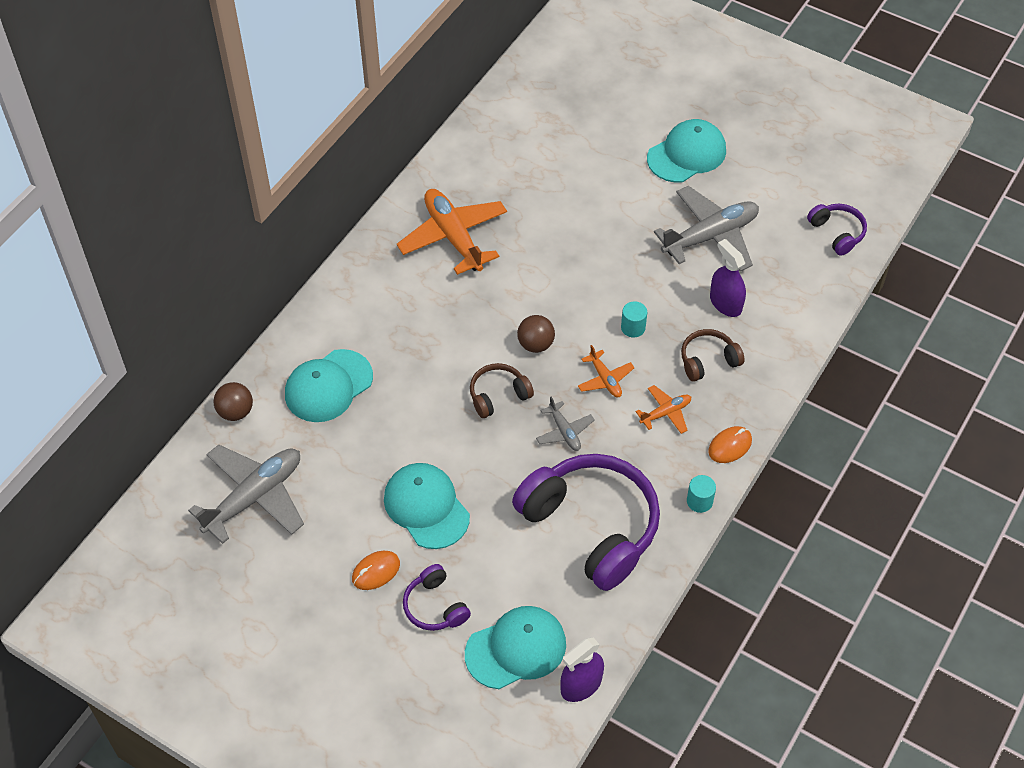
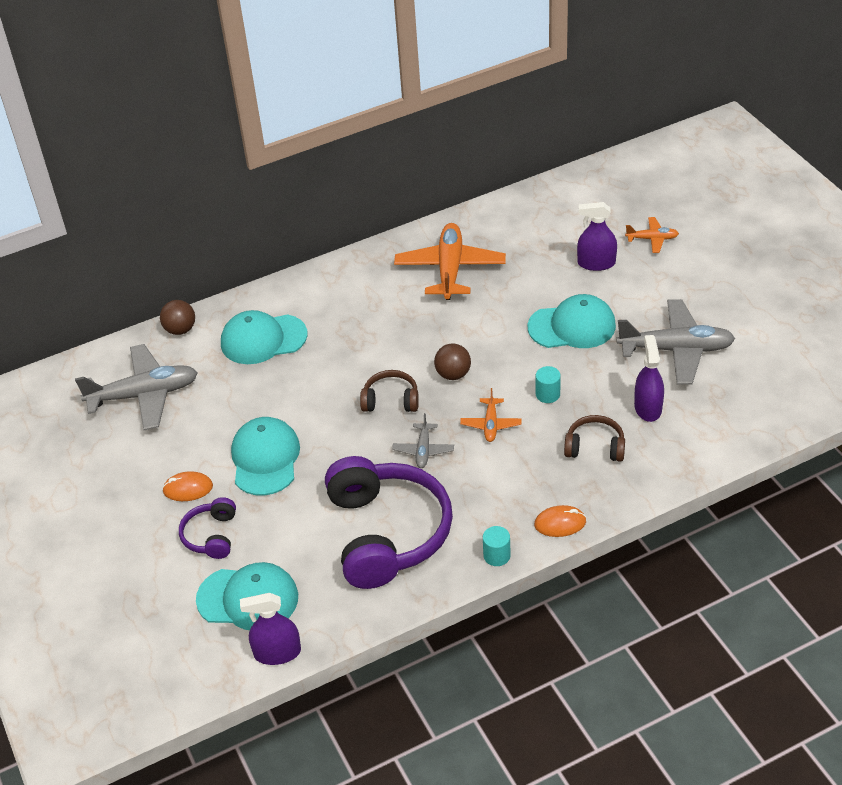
camera: 35 degrees right, 10 degrees down
(582, 177) = (596, 263): none -> purple spray bottle
(665, 413) = (523, 472): orange plane -> orange plane (652, 239)
(686, 154) = (705, 278): turquoise cap -> turquoise cap (572, 326)
(837, 233) = (802, 391): purple headphones -> none

